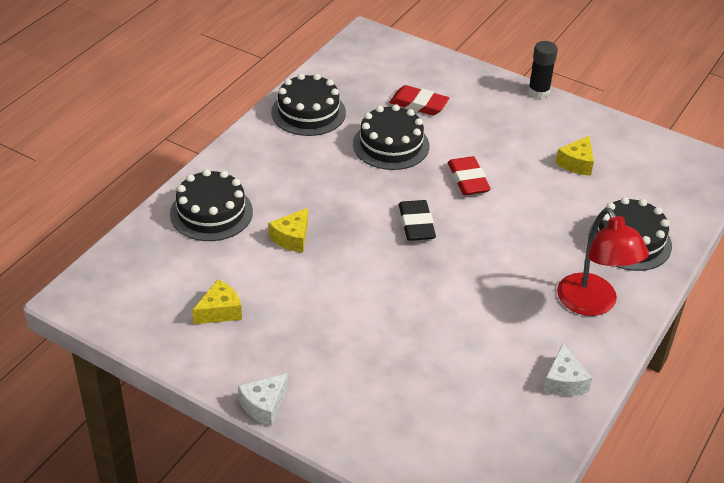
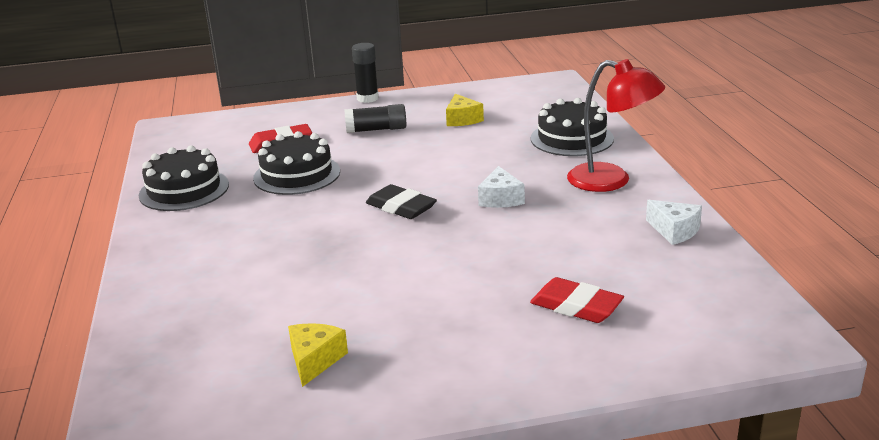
camera: 40 degrees left, 15 degrees down
(211, 212) = (188, 298): black cake -> none
(264, 405) = (478, 399): white cheese -> white cheese (500, 199)
(292, 238) = (303, 272): yellow cheese -> none
(468, 179) = (397, 164): red eraser -> red eraser (576, 306)
(500, 133) = (376, 129): none -> black glue stick

